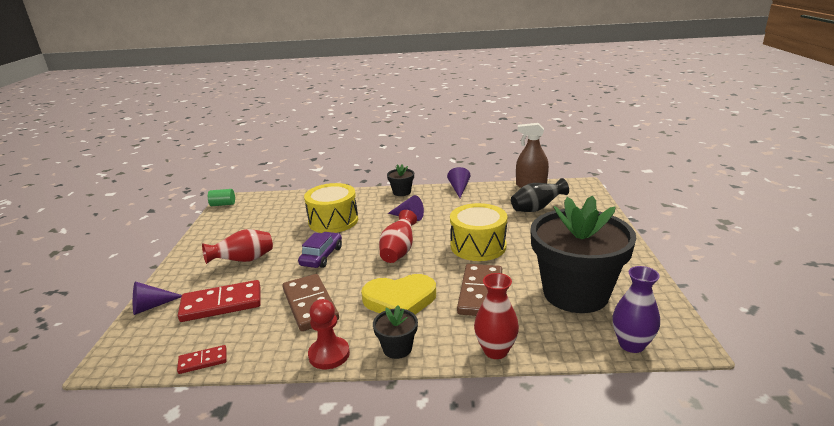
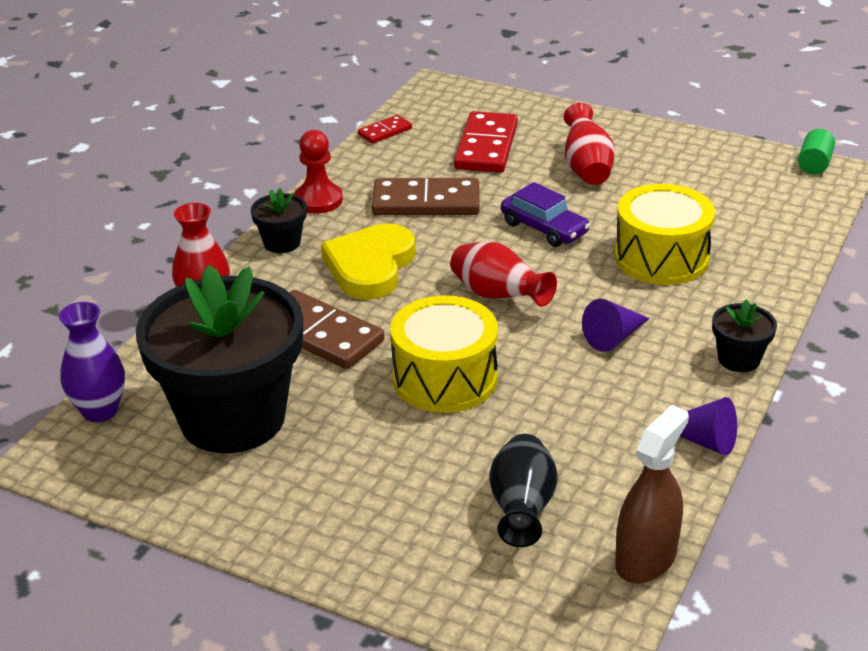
camera: 115 degrees right, 10 degrees up
(152, 306) = (524, 106): purple cone -> none
(203, 361) = (385, 131): red domino -> red domino turned 45 degrees clockwise

